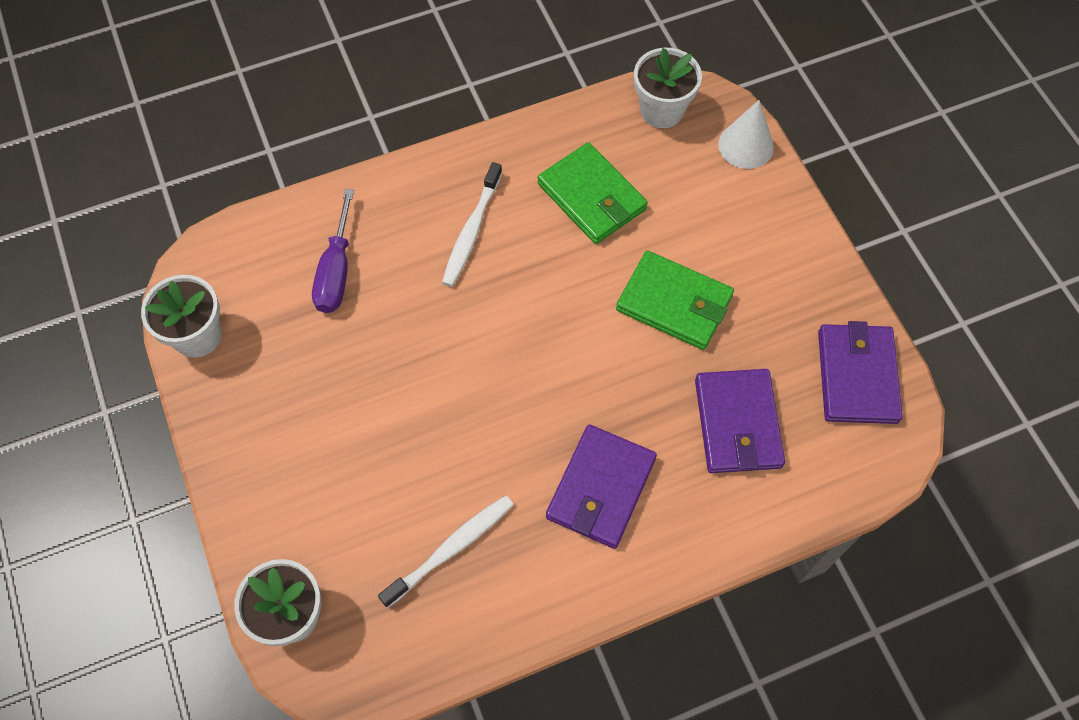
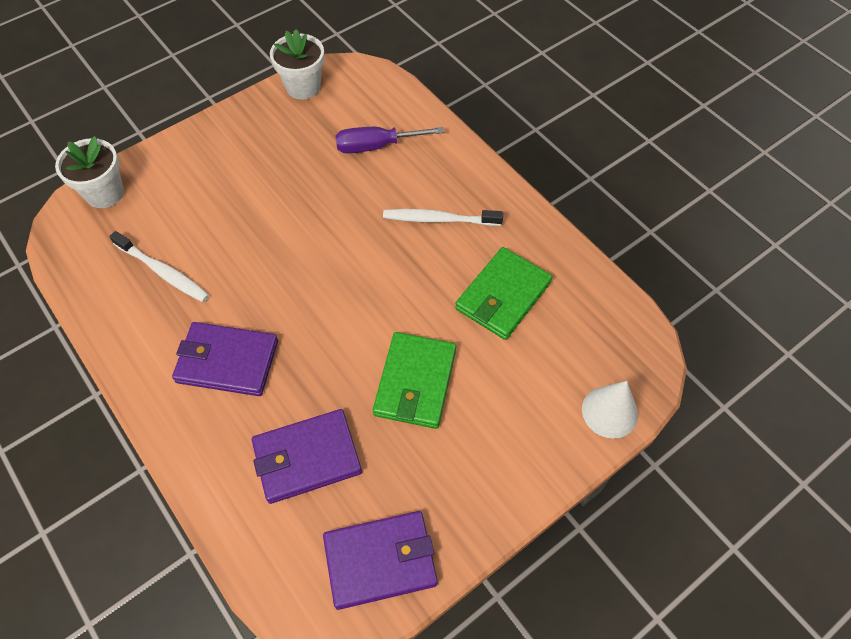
camera: 75 degrees right, 5 degrees down
(662, 110) = (618, 331): white flower pot -> none

